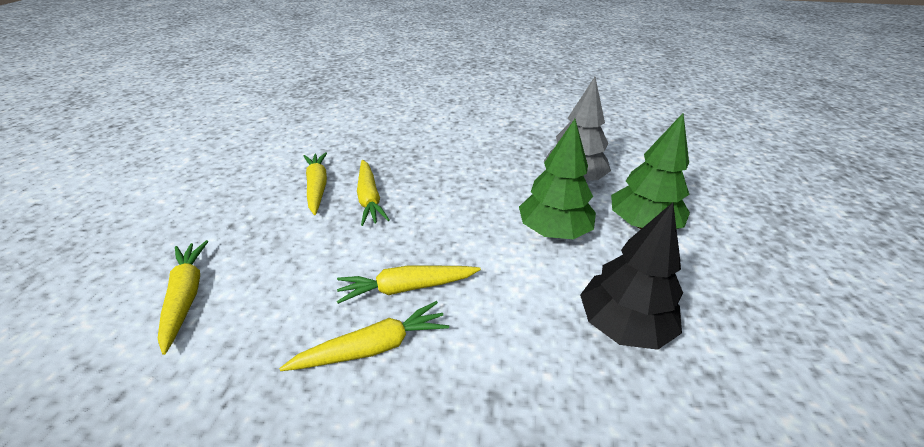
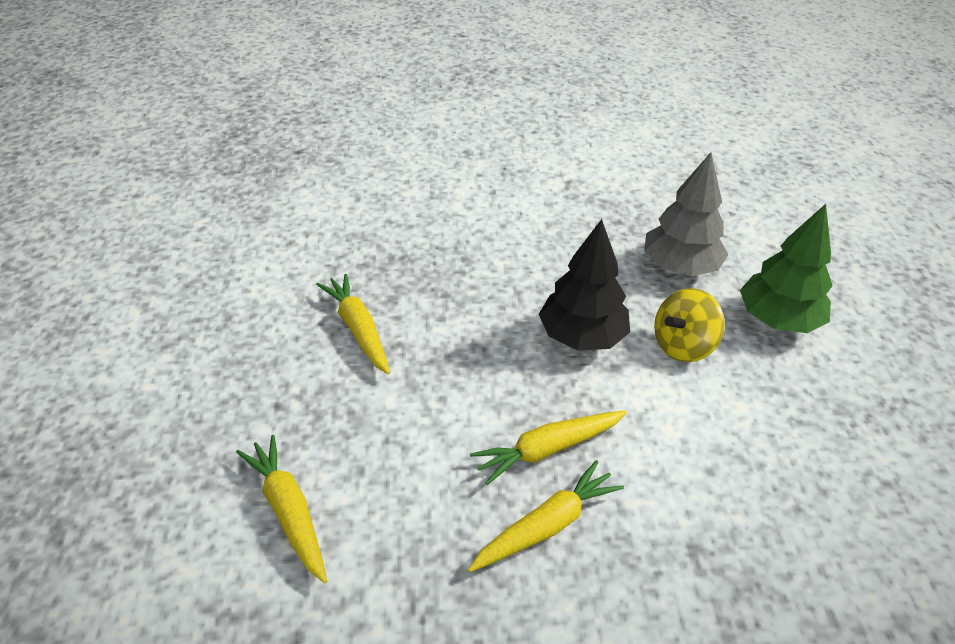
camera: 15 degrees left, 5 degrees up
(369, 198) = (438, 335): yellow carrot -> none
(553, 231) = (682, 346): green tree -> yellow spinning top
(623, 325) = (792, 448): black tree -> black tree (581, 336)

